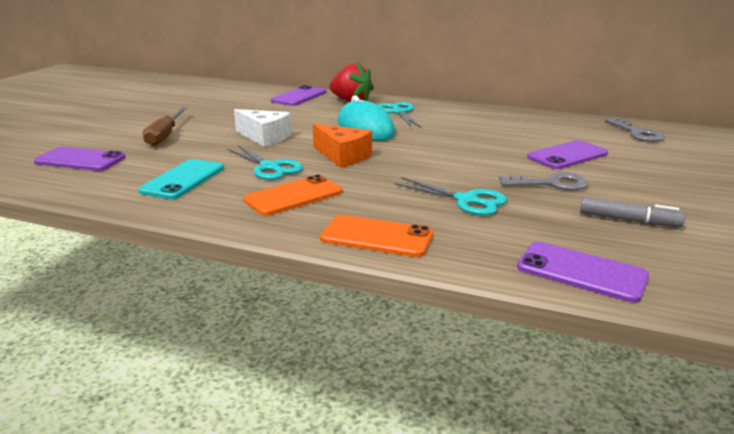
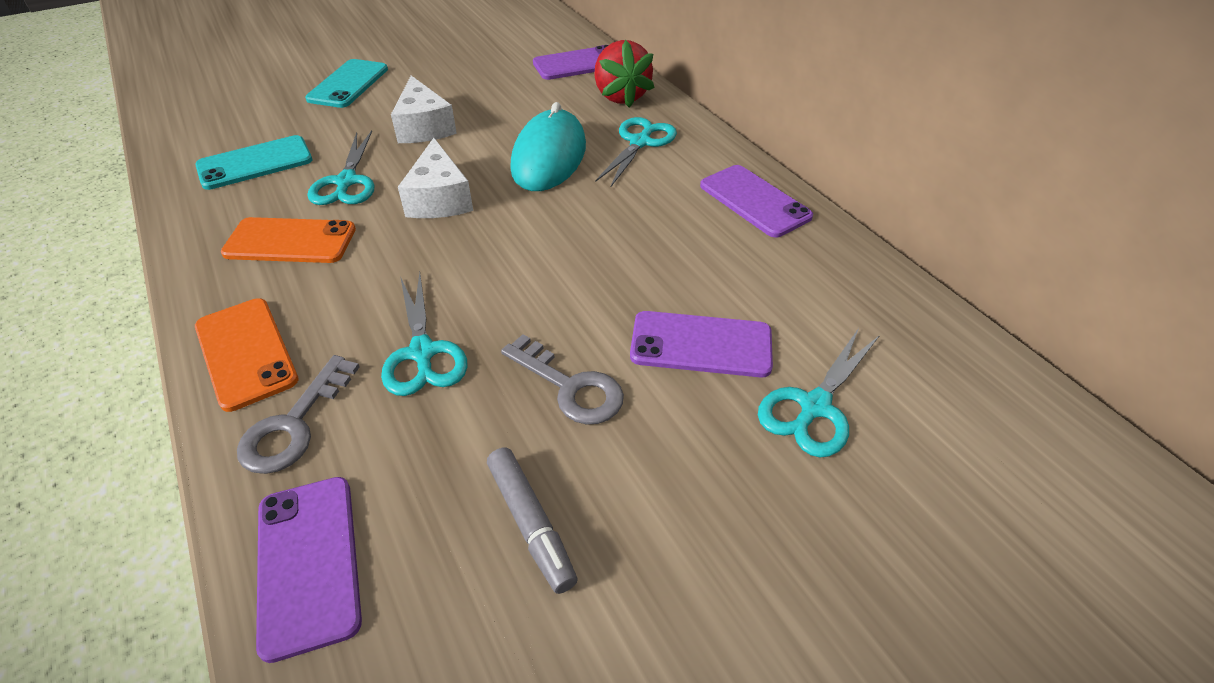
camera: 40 degrees right, 20 degrees up
(80, 160) = (235, 93): purple phone -> purple phone (754, 201)
(165, 136) = (348, 84): brown screwdriver -> turquoise phone
(343, 156) = (439, 198): orange cheese -> white cheese
(637, 133) = (915, 357): grey key -> grey key (294, 424)
(638, 155) = (814, 406): none -> turquoise scissors

